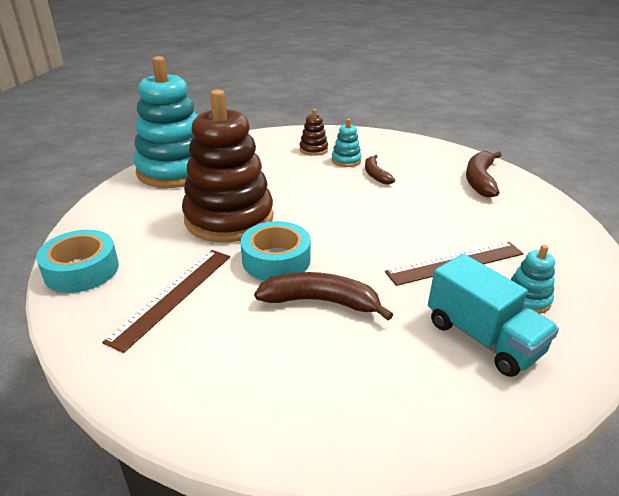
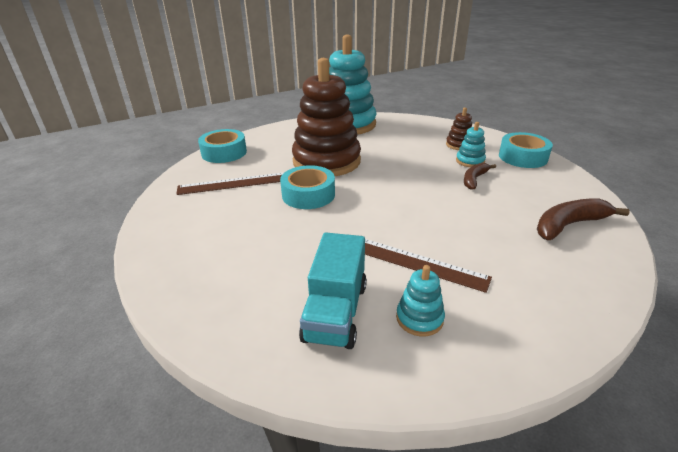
camera: 50 degrees right, 0 degrees up
(321, 301) = (288, 228): brown banana -> none
(373, 141) = (522, 157): none -> turquoise tape

